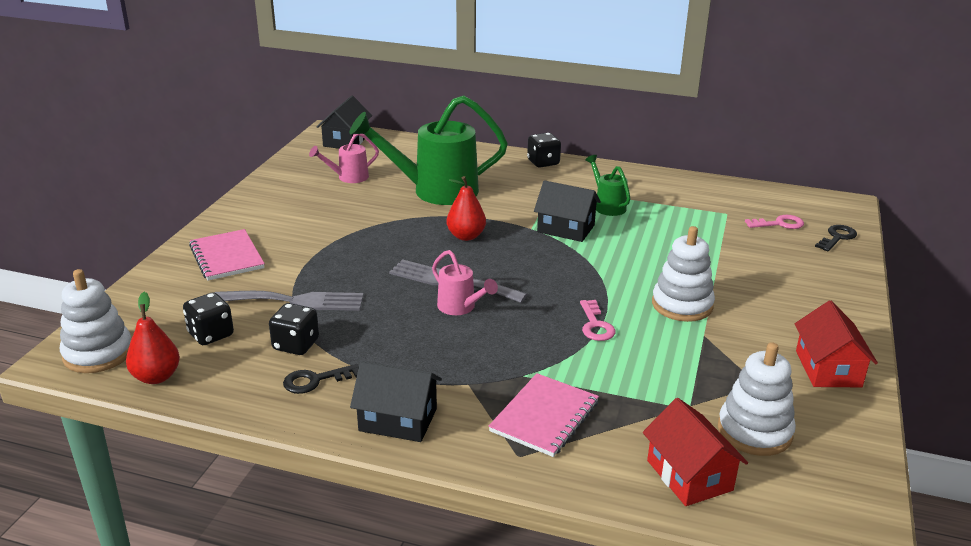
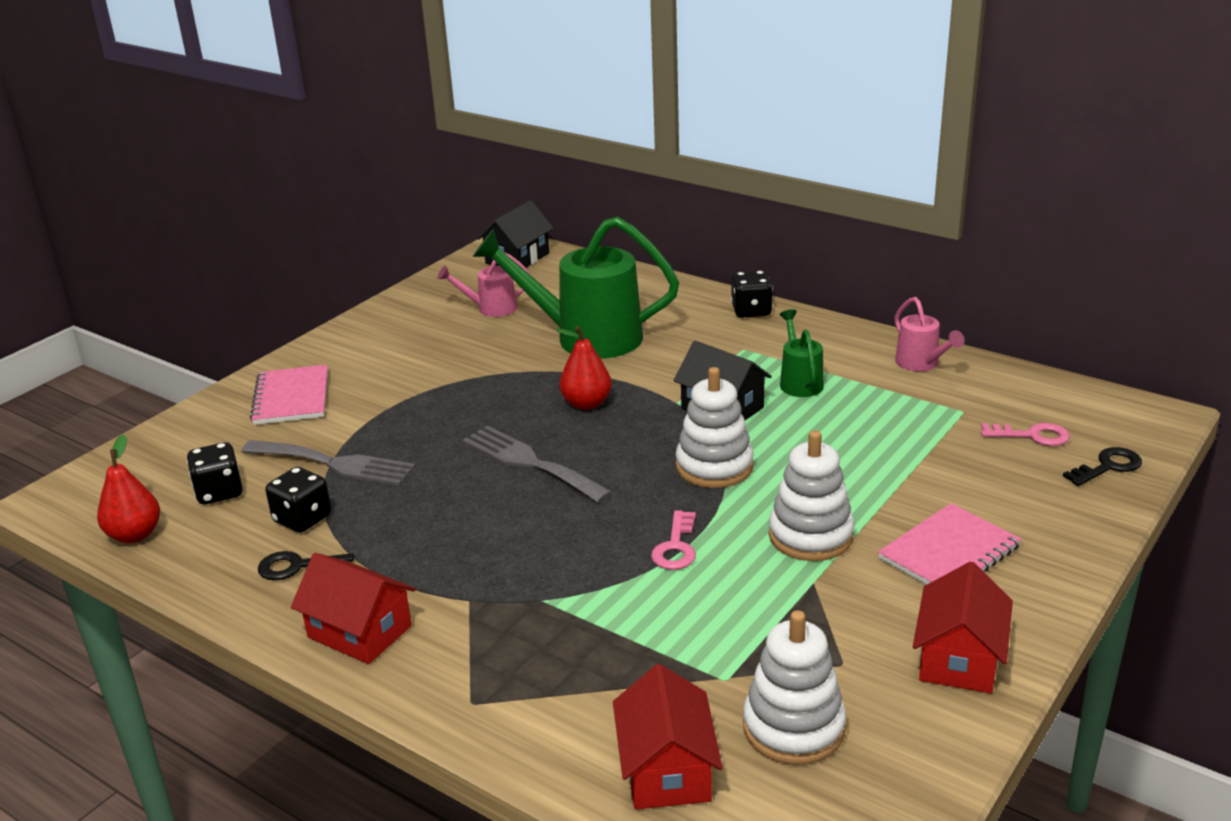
camera: 20 degrees right, 0 degrees up
(98, 353) = (93, 498): white stacking toy -> white stacking toy (714, 467)
(398, 420) = (360, 631): black house -> red house
(460, 307) = (520, 499): pink watering can -> pink watering can (921, 364)
(544, 417) = (533, 658): pink notebook -> pink notebook (949, 553)

